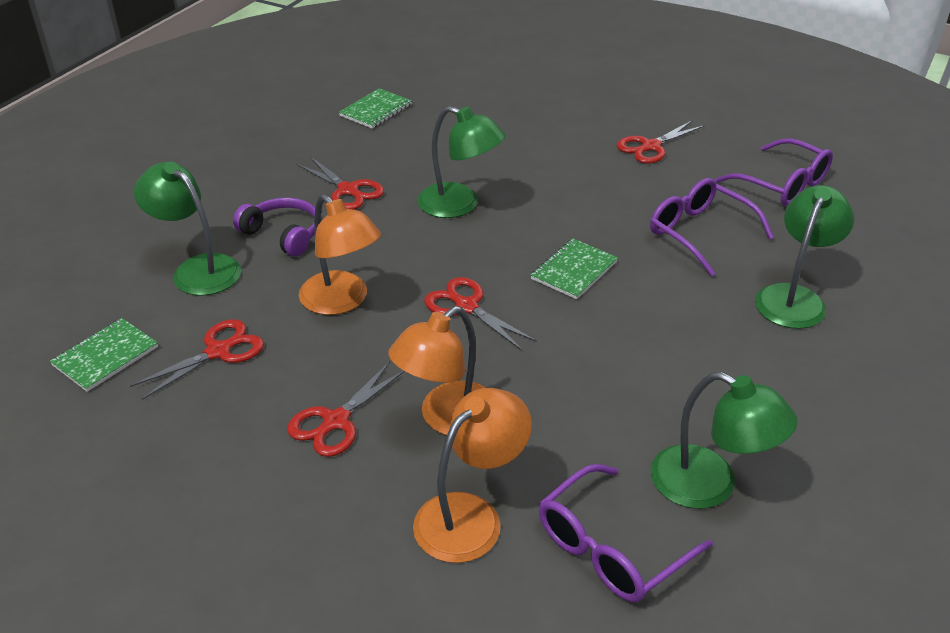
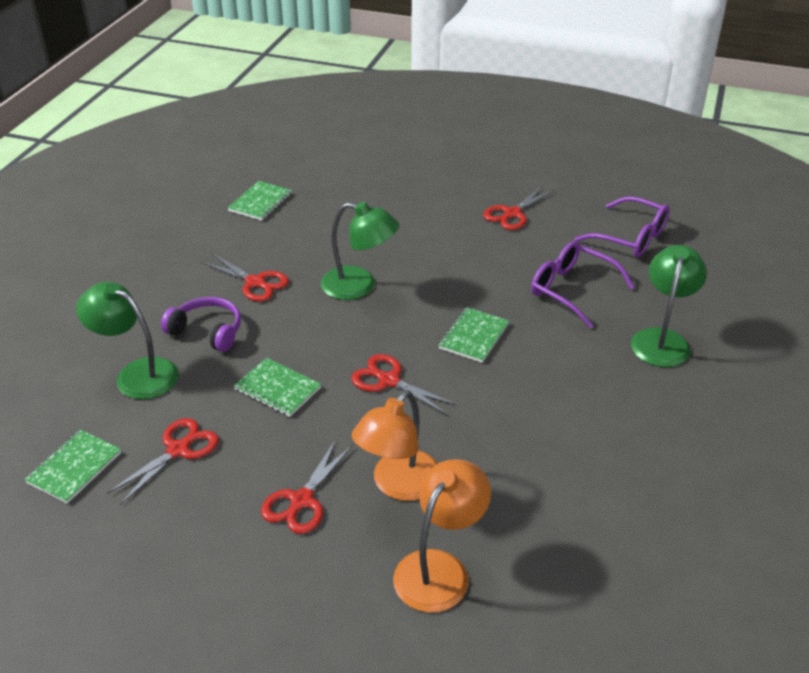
camera: 10 degrees left, 0 degrees up
(342, 301) = (277, 389): orange lamp -> green notebook
(610, 548) = (562, 580): purple glasses -> none
(709, 485) = (630, 513): green lamp -> none

